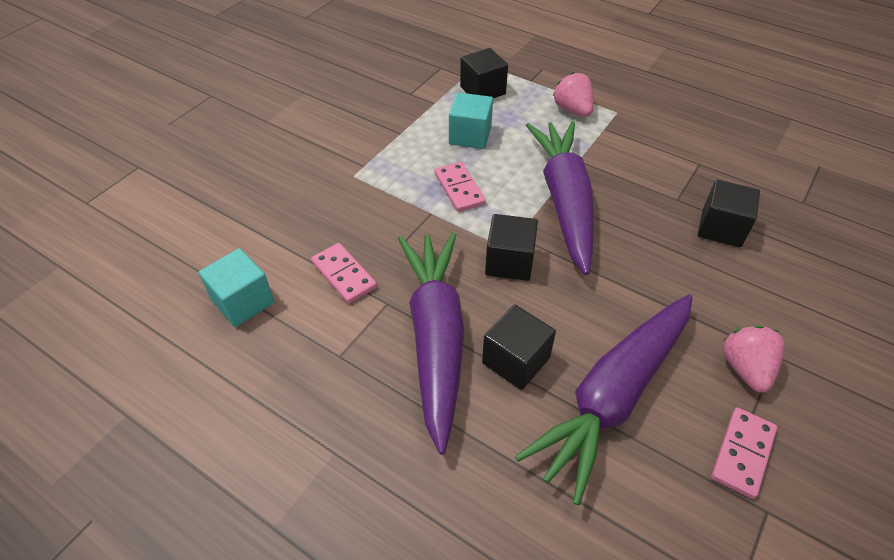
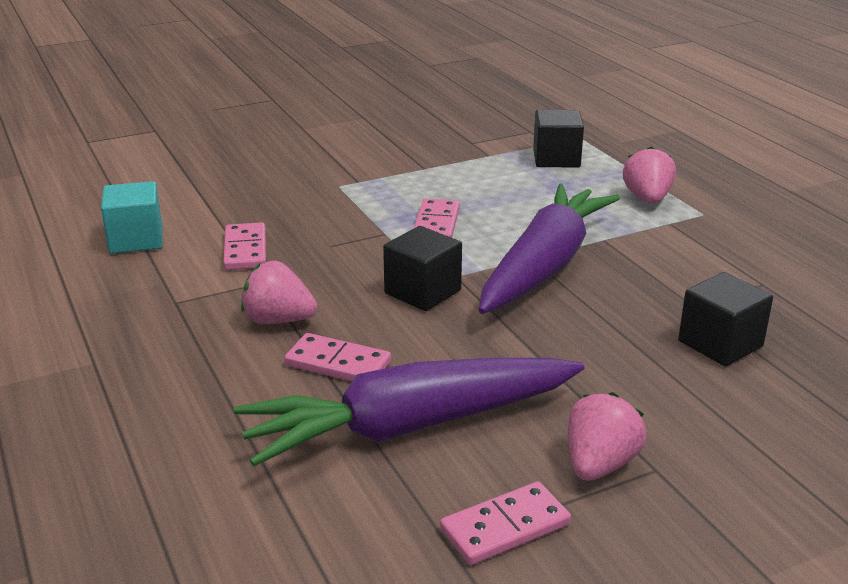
camera: 30 degrees right, 20 degrees down
(436, 338) = (278, 320): purple carrot -> pink strawberry
(470, 136) = (498, 189): turquoise cube -> none
(516, 360) = (338, 363): black cube -> pink domino

